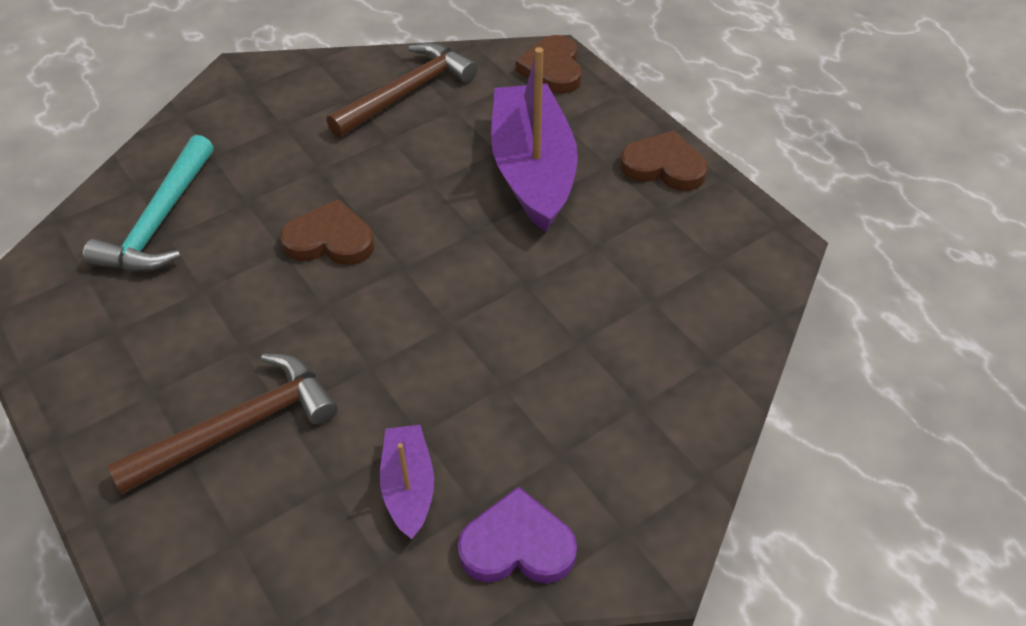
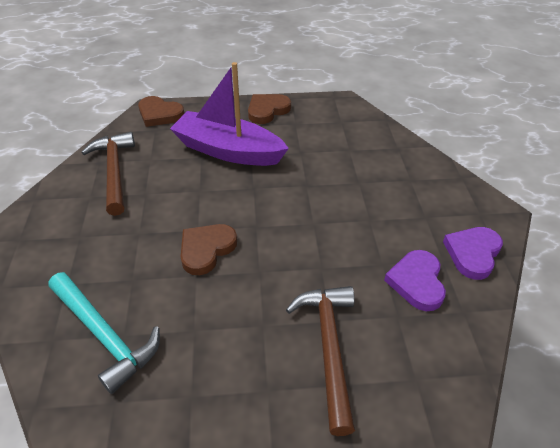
camera: 60 degrees left, 5 degrees down
(408, 487) = (417, 282): purple boat -> purple heart

